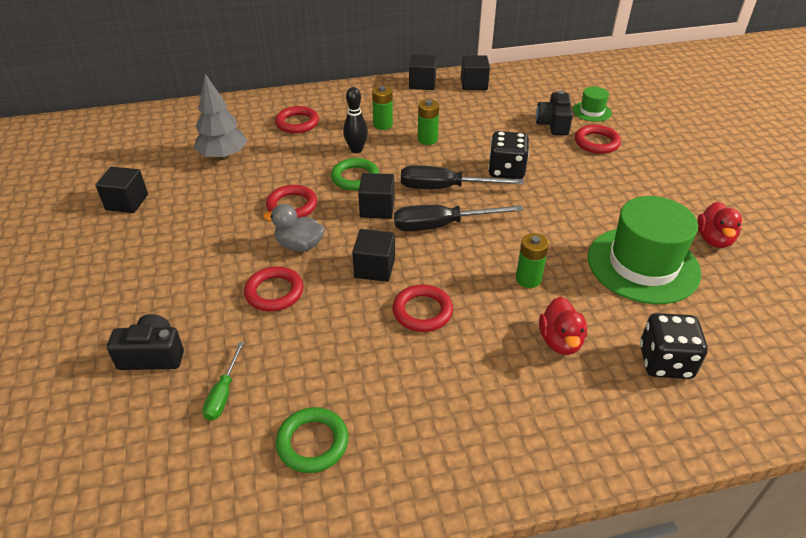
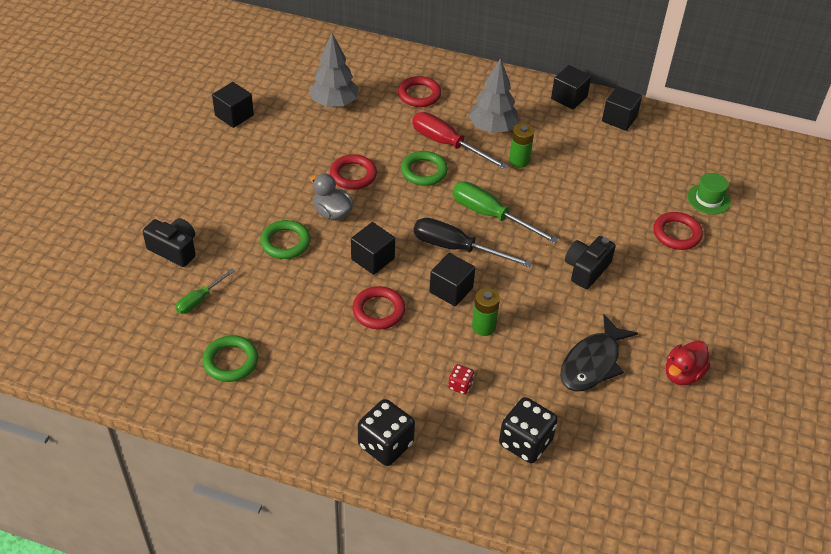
camera: 30 degrees right, 5 degrees up
(274, 292) = (285, 242): red ring -> green ring
(356, 150) = (447, 144): black bowling pin -> red screwdriver
(377, 208) = (418, 208): black cube -> black cube (451, 290)
(383, 125) = (492, 128): green battery -> grey tree
(445, 188) = (491, 215): black screwdriver -> green screwdriver
(506, 170) = (561, 223): black dice -> black dice (385, 445)
(553, 124) = (654, 196): black camera -> black camera (586, 269)
(560, 341) = (460, 385): red duck -> red dice
(643, 265) = (592, 363): green hat -> black fish

